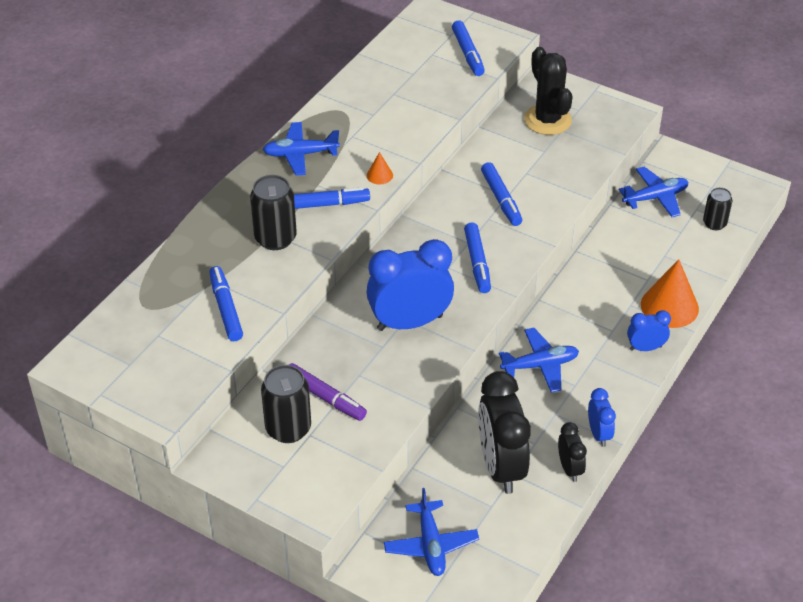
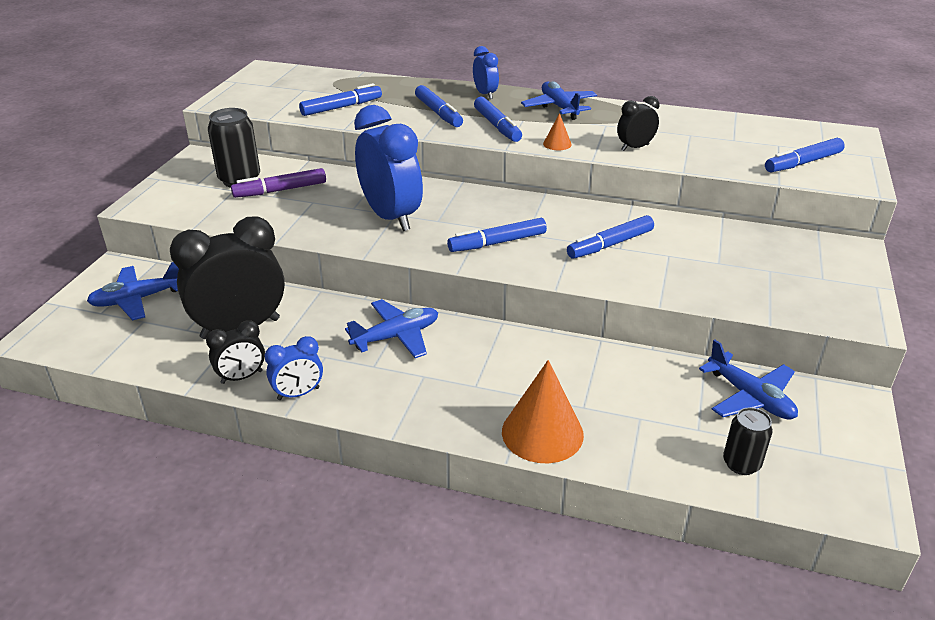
camera: 75 degrees right, 10 degrees down
(275, 238) = (438, 113): black can -> blue marker
(325, 397) = (280, 190): purple marker -> purple marker turned 45 degrees clockwise
(406, 132) = (635, 148): none -> black clock
(540, 365) = (396, 336): blue plane -> blue plane turned 90 degrees counterclockwise
(547, 120) = (778, 258): black cactus -> none
(645, 348) = (455, 418): blue clock -> blue clock (485, 94)

